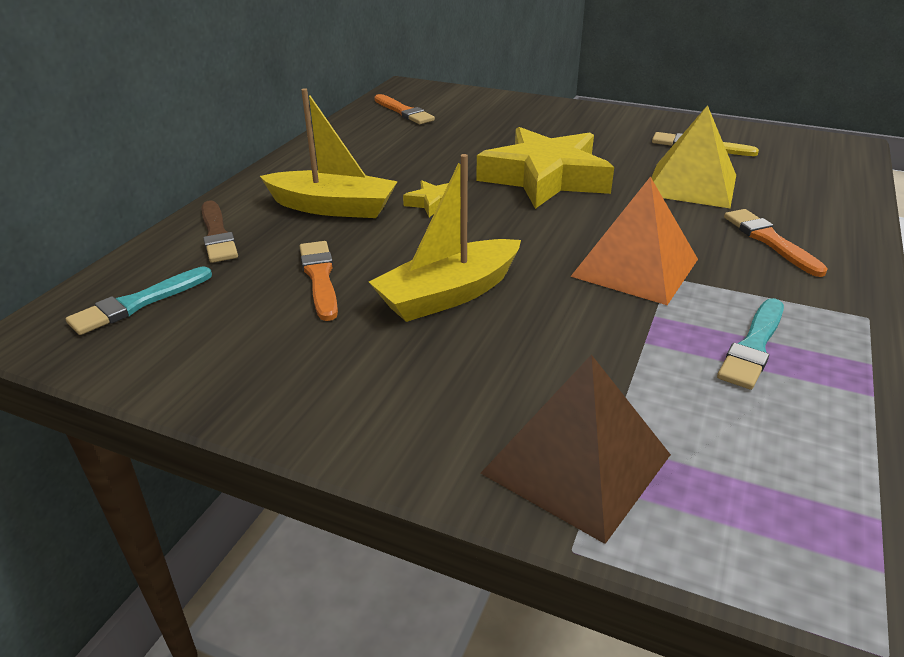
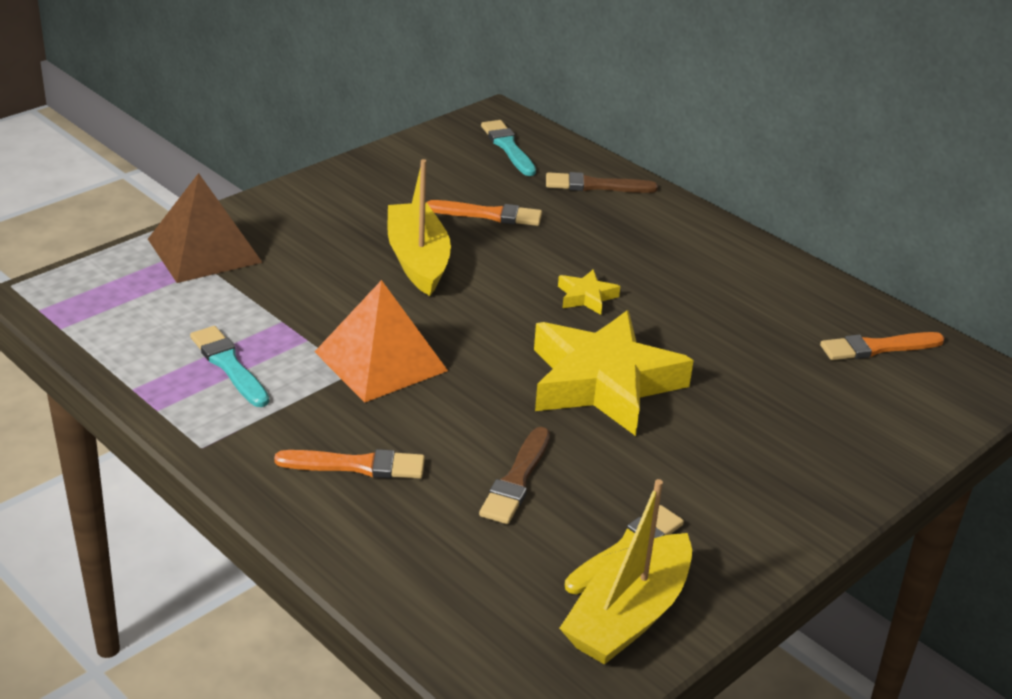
camera: 110 degrees right, 0 degrees up
(333, 207) = (613, 244): yellow boat -> yellow boat (628, 616)
(691, 185) = (516, 480): yellow pyramid -> brown brush

